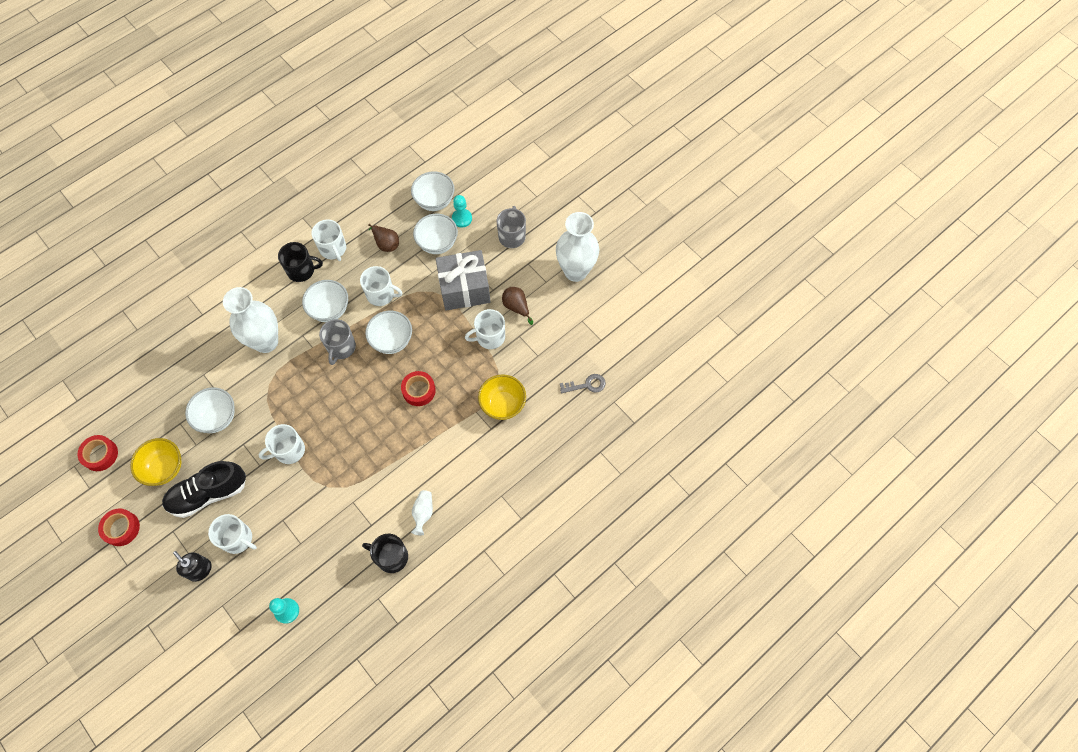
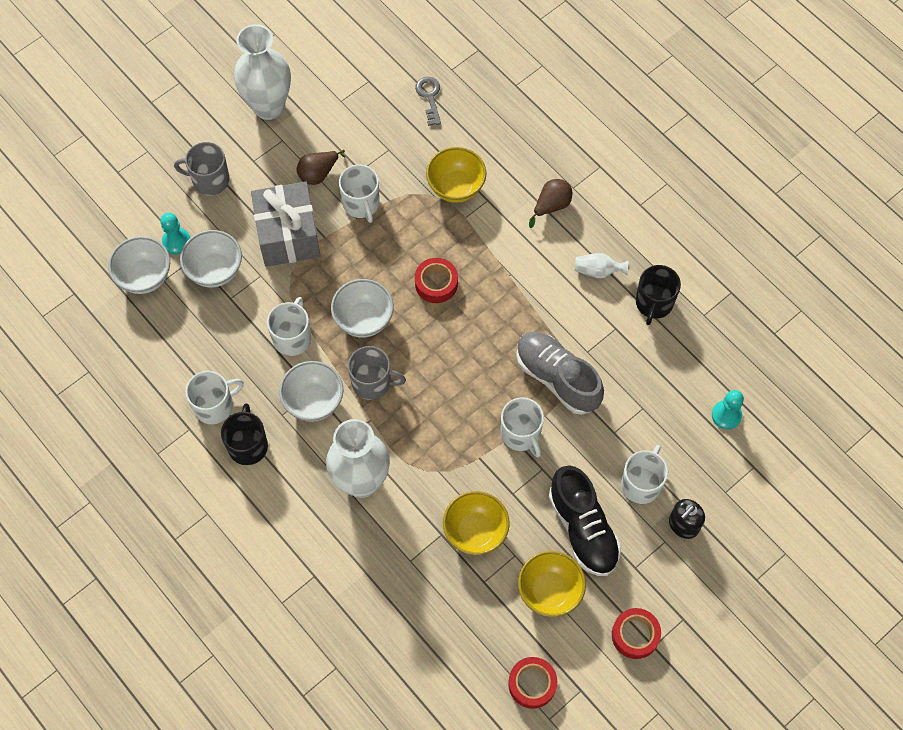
camera: 90 degrees left, 0 degrees up
(217, 418) = (475, 532): white bowl -> yellow bowl
(332, 478) = (557, 378): none -> grey shoe
(386, 243) = (210, 336): brown pear -> brown pear (551, 206)

